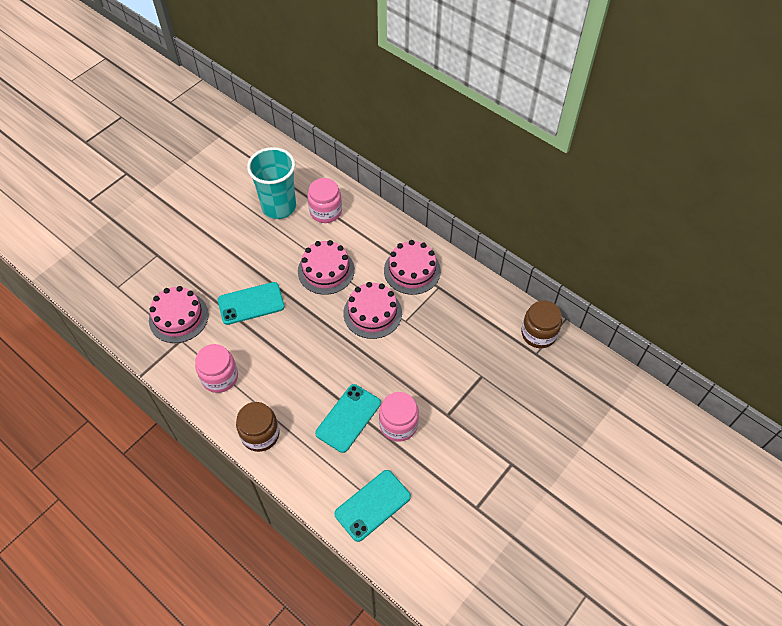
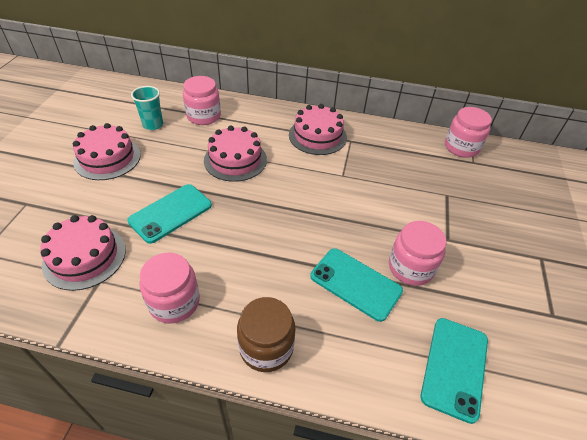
camera: 30 degrees left, 10 degrees down
(279, 207) = (153, 125): turquoise cup -> turquoise cup, size x0.54
(348, 418) = (355, 283): turquoise phone -> turquoise phone turned 60 degrees counterclockwise
(372, 313) = (307, 179): pink cake -> pink cake (107, 158)
(538, 333) = (461, 147): brown jar -> pink jar

